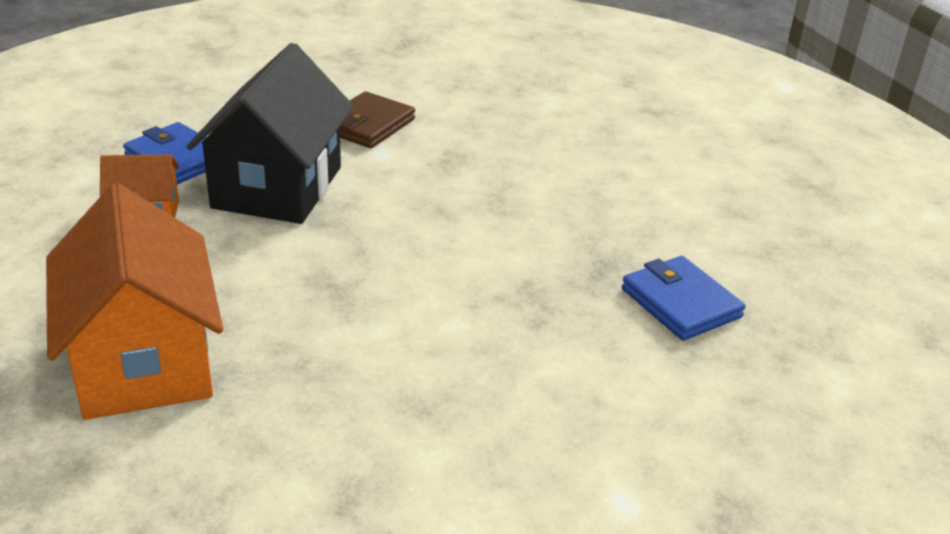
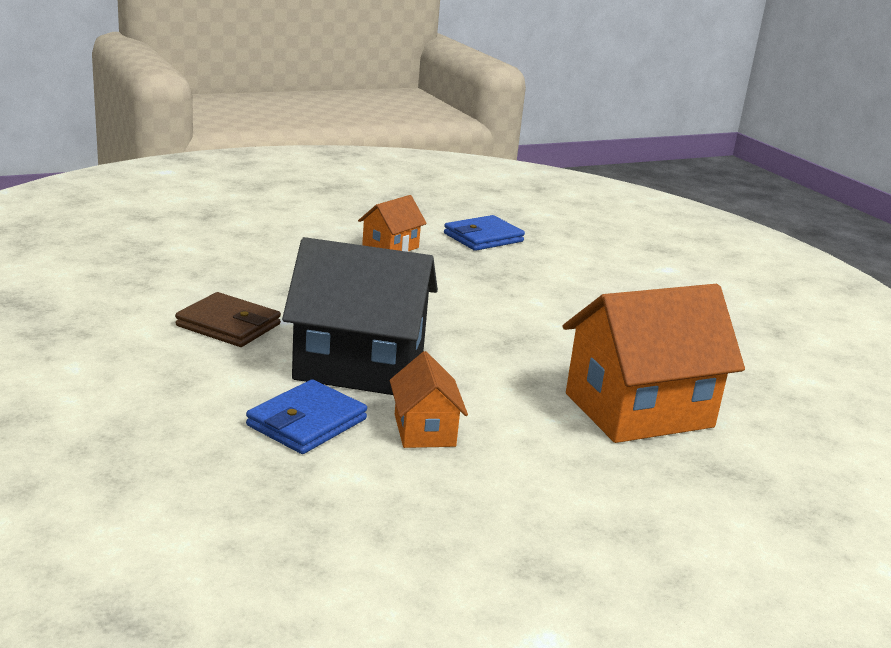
camera: 95 degrees left, 10 degrees down
(606, 222) = (390, 247): none -> orange house

